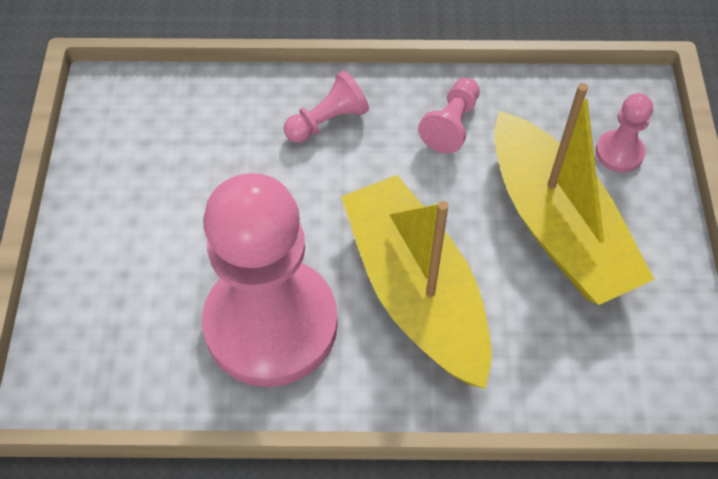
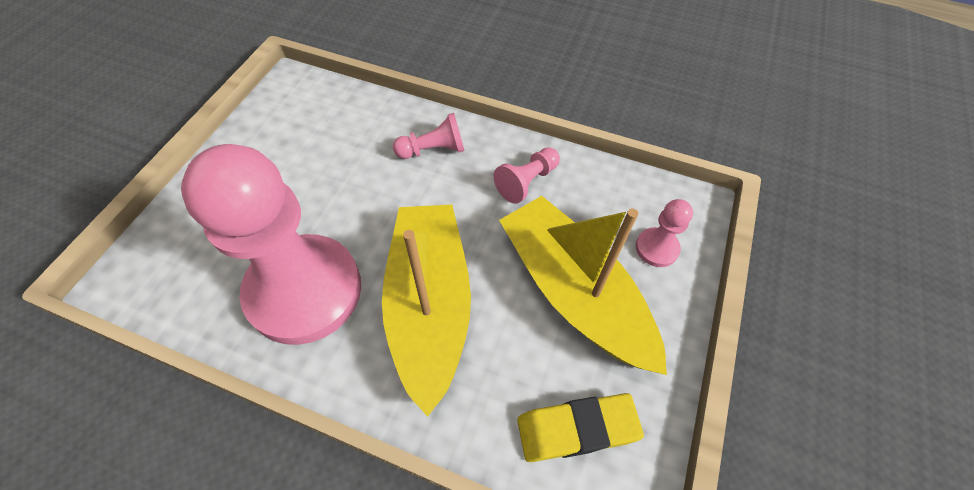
camera: 20 degrees right, 0 degrees up
(557, 226) = (574, 292): yellow boat -> yellow boat turned 150 degrees clockwise
(620, 355) = (577, 429): none -> yellow eraser

